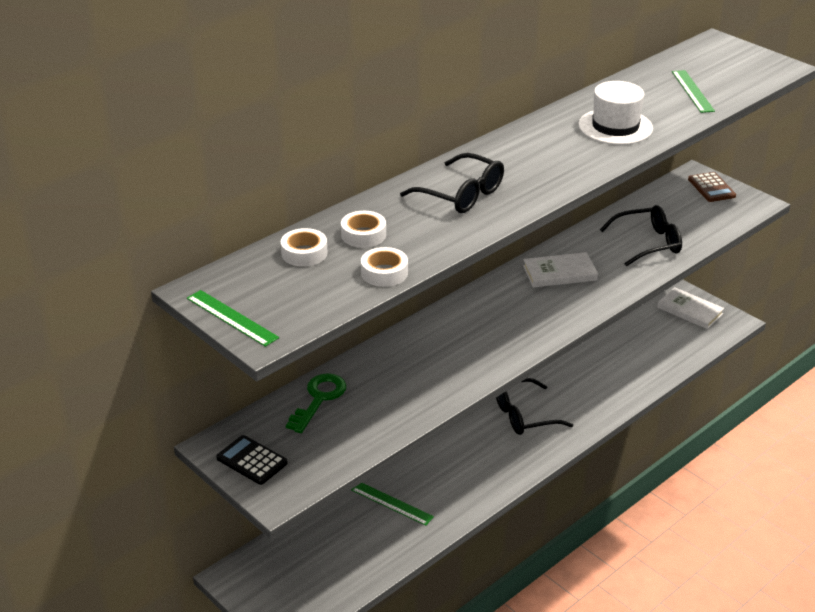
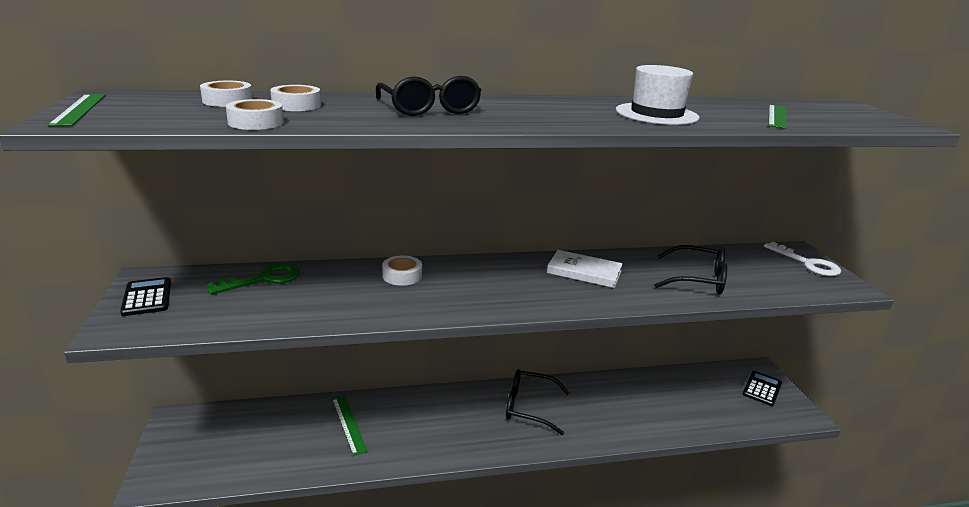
camera: 30 degrees right, 10 degrees down
(425, 342) = (402, 275): none -> white tape
(690, 311) = (762, 389): white book -> black calculator
(711, 188) = (807, 263): brown calculator -> white key

